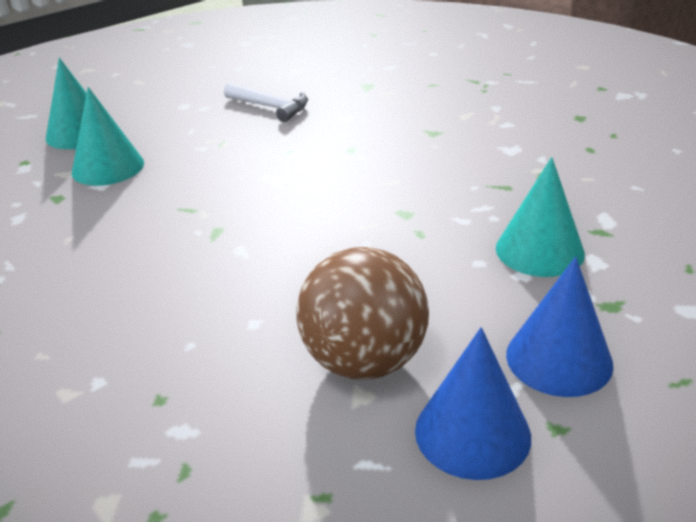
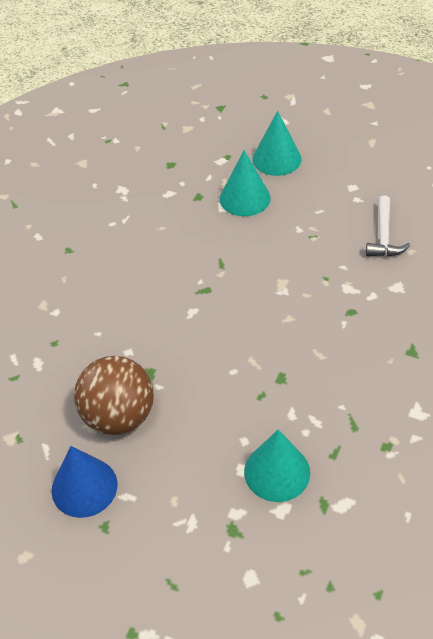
camera: 65 degrees right, 15 degrees up
(559, 359) = (163, 513): blue cone -> none

